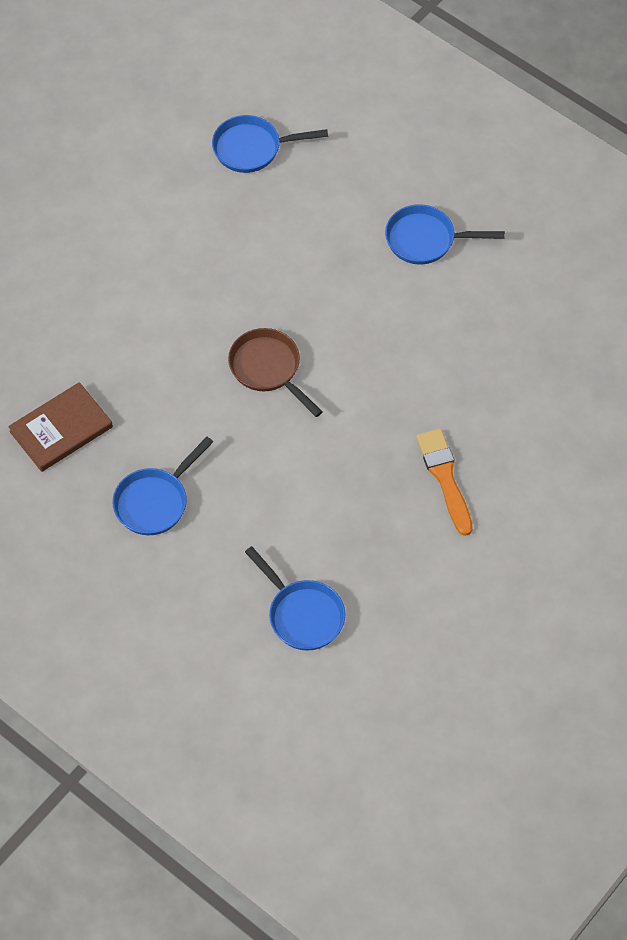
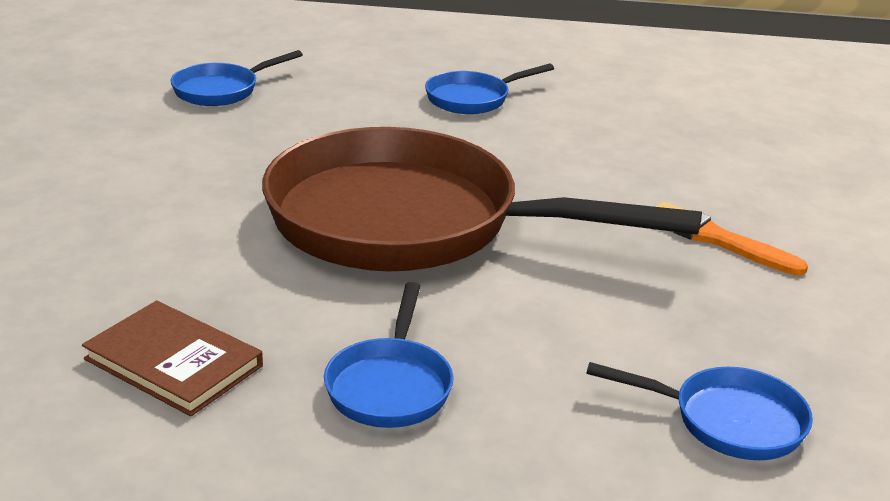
camera: 35 degrees left, 30 degrees down
(61, 429) = (173, 363): brown book -> brown book turned 75 degrees counterclockwise
(268, 369) = (411, 223): brown pan -> brown pan, size x2.43

